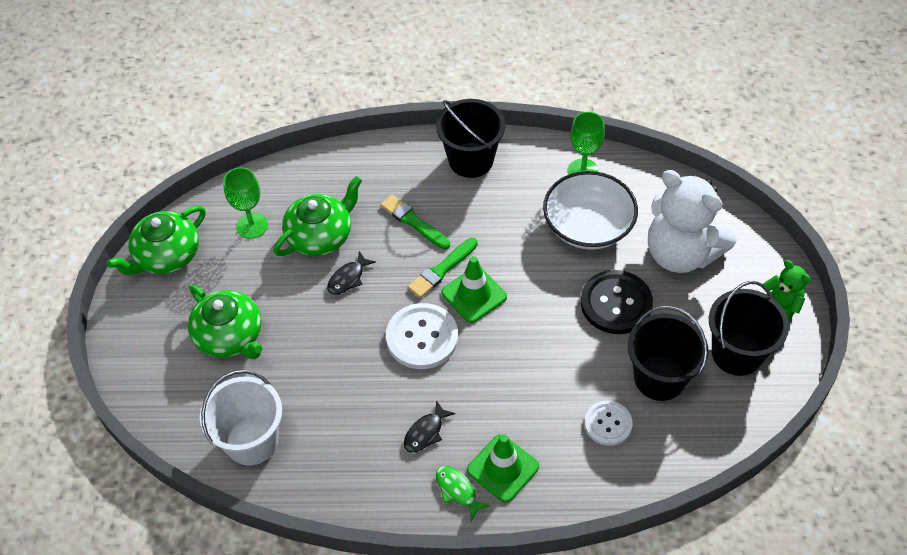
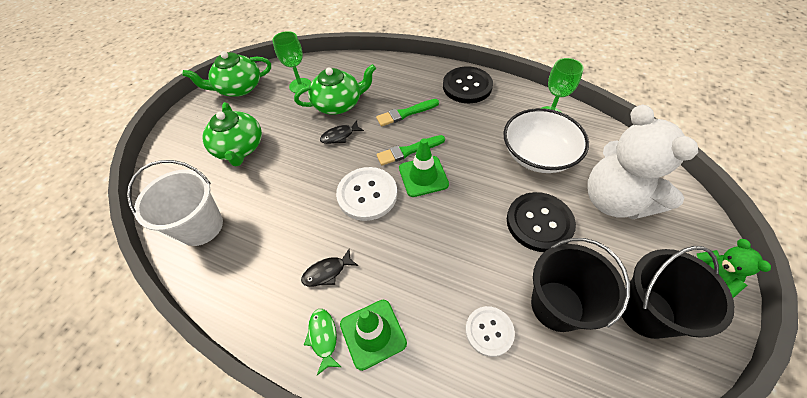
camera: 25 degrees right, 0 degrees up
(413, 222) = (406, 113): green brush -> green brush turned 90 degrees counterclockwise
(471, 160) = (467, 86): black bucket -> black button

